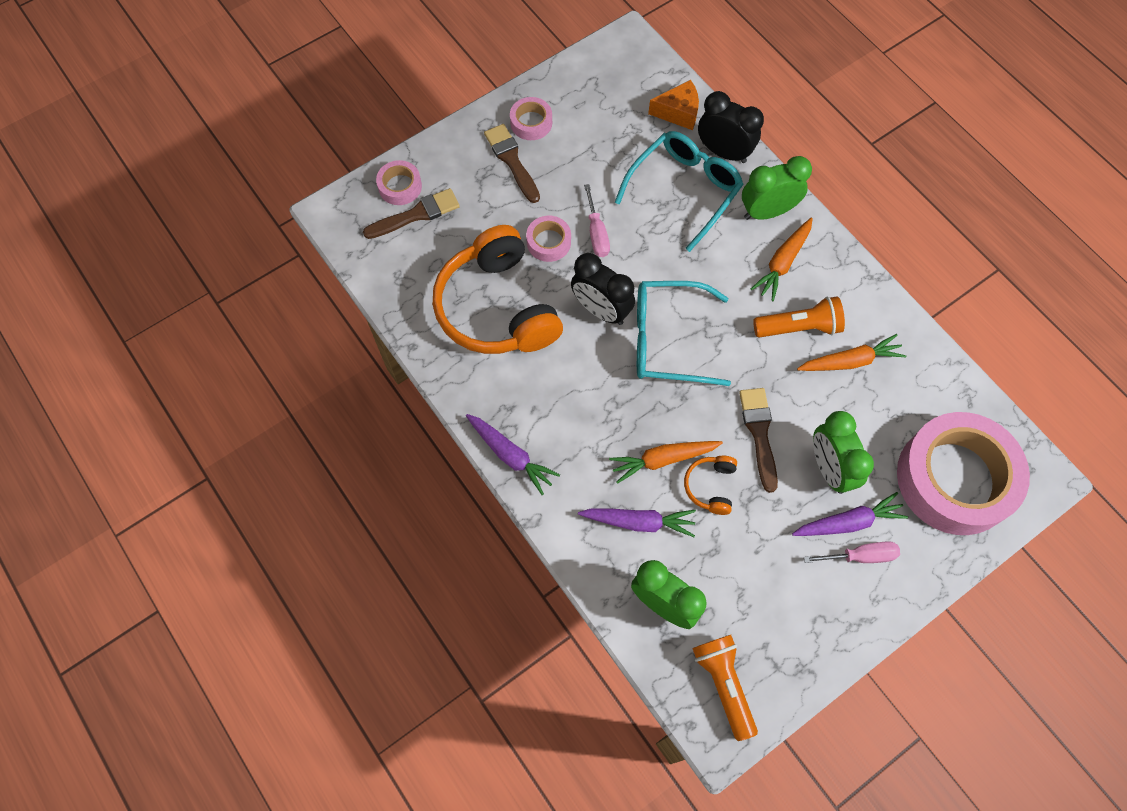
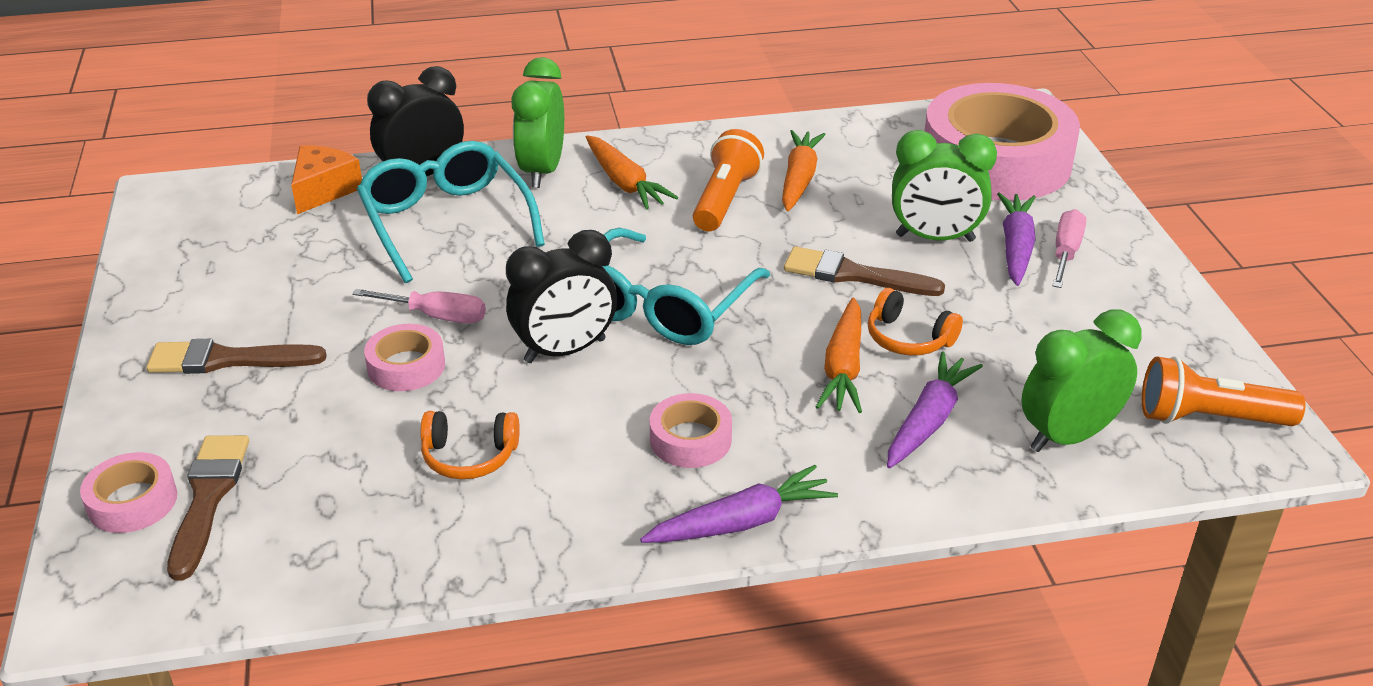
camera: 65 degrees left, 30 degrees down
(497, 308) = (469, 456): orange headphones -> orange headphones, size x0.42
(531, 123) = (185, 320): pink tape -> pink tape (690, 439)

